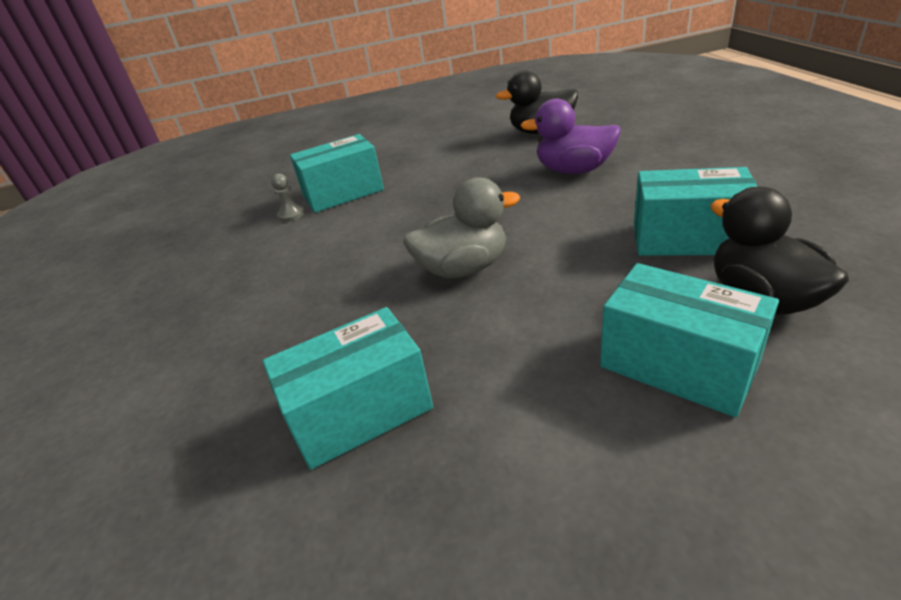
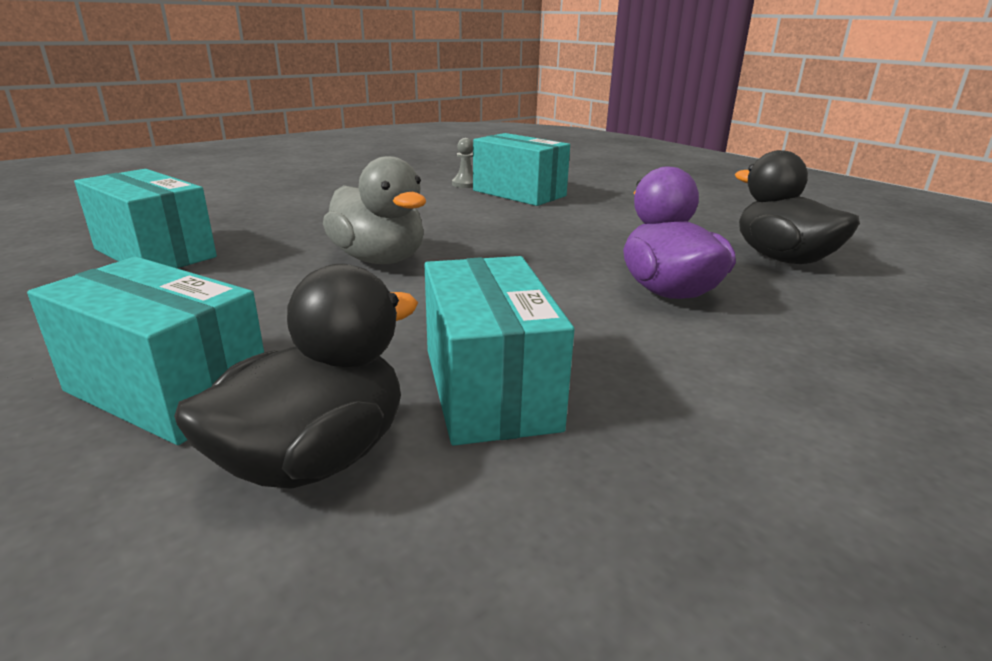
camera: 60 degrees right, 10 degrees down
(677, 365) = (168, 390): turquoise box -> turquoise box turned 75 degrees counterclockwise

